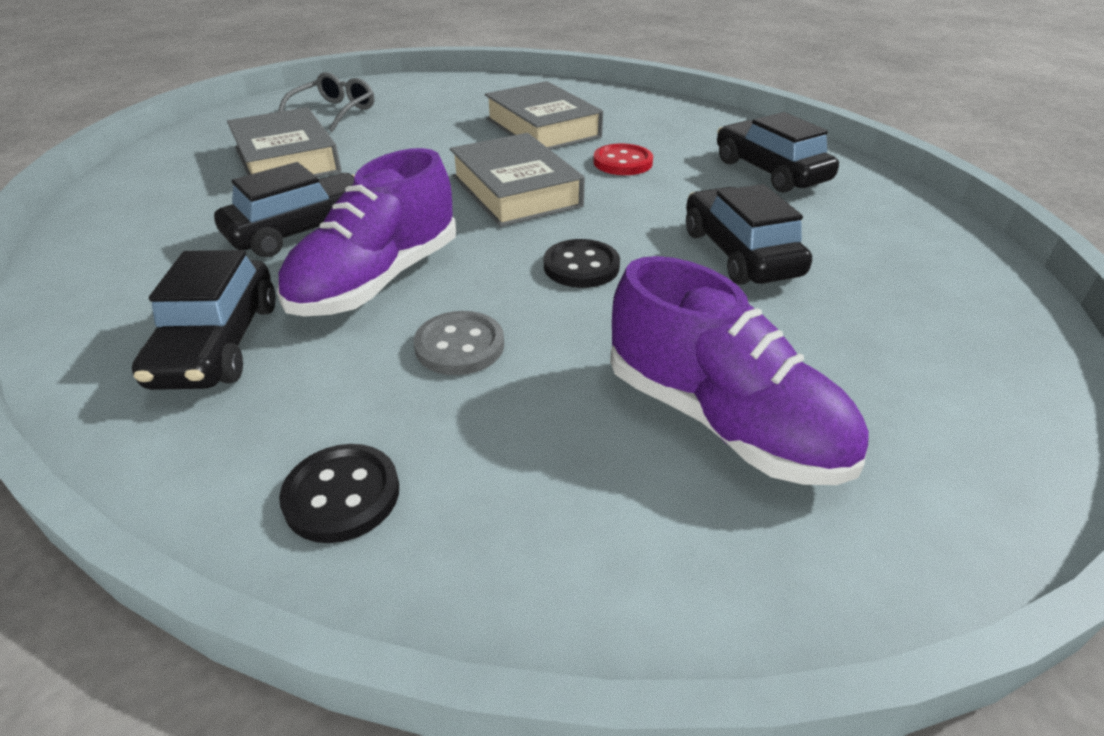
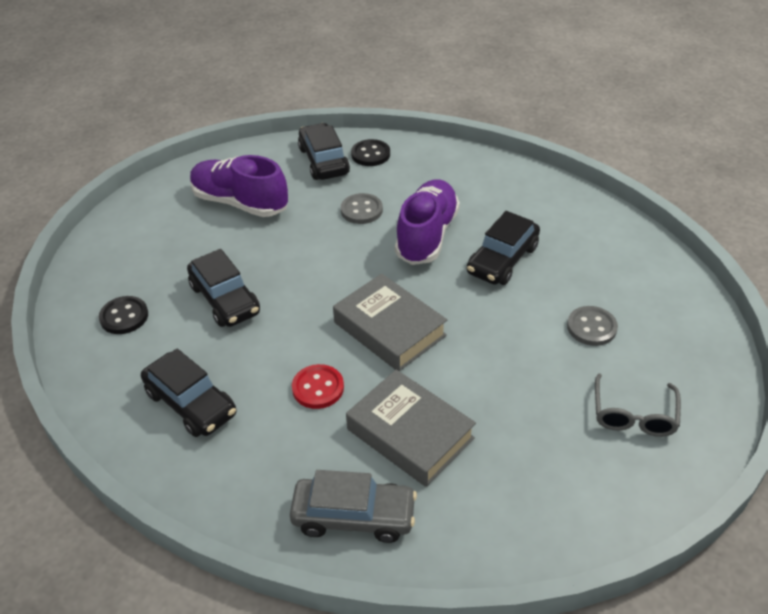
camera: 165 degrees right, 5 degrees up
(218, 343) = (470, 189): black car -> black car (323, 161)
(287, 159) = (591, 327): grey book -> grey button
(581, 266) = (319, 268): black button -> black button (124, 316)
(614, 103) = (354, 516): none -> grey car

